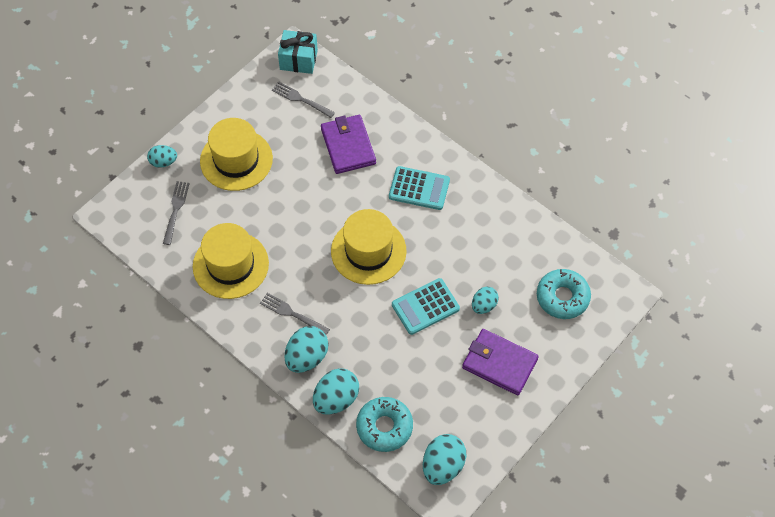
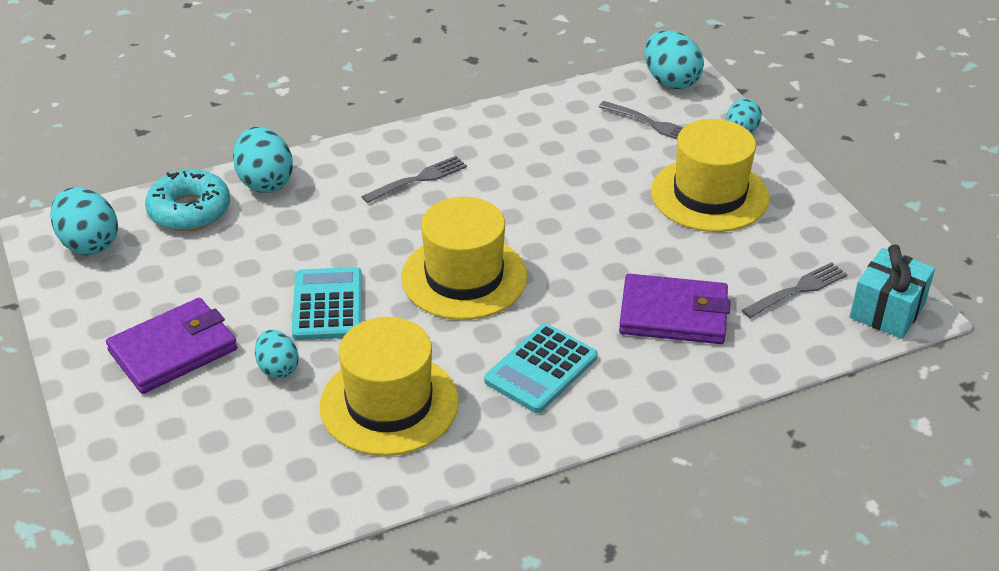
camera: 115 degrees right, 20 degrees down
(230, 265) = (533, 148): yellow hat -> yellow hat (389, 404)
(307, 357) = (344, 174): turquoise egg -> turquoise egg (670, 81)
(562, 297) = (213, 470): turquoise donut -> none

